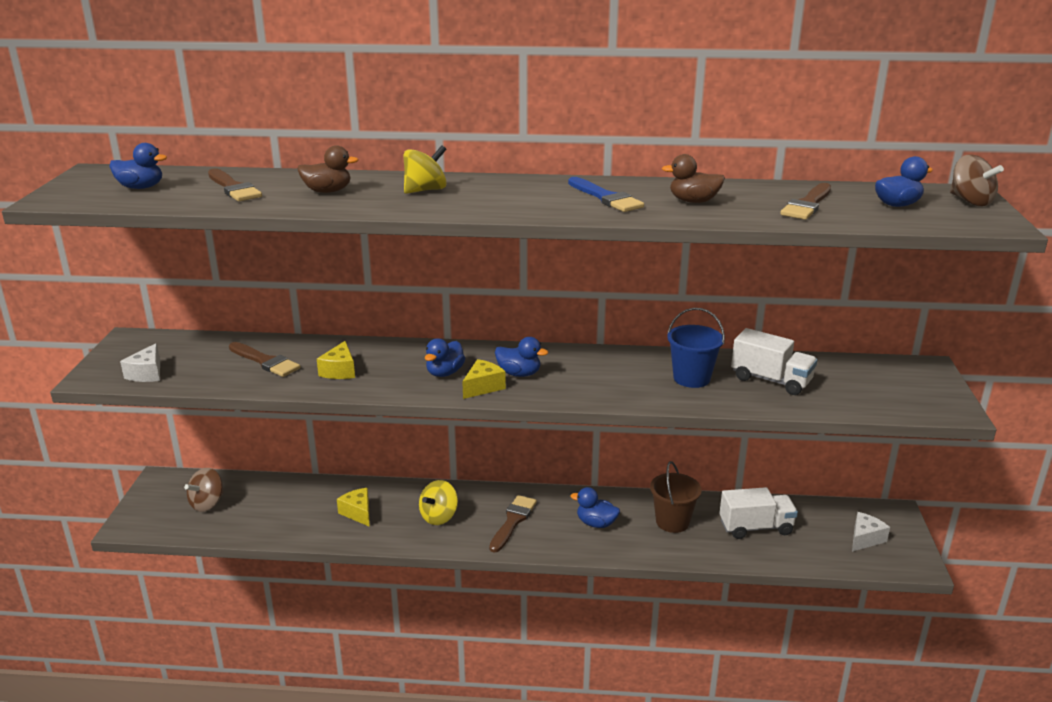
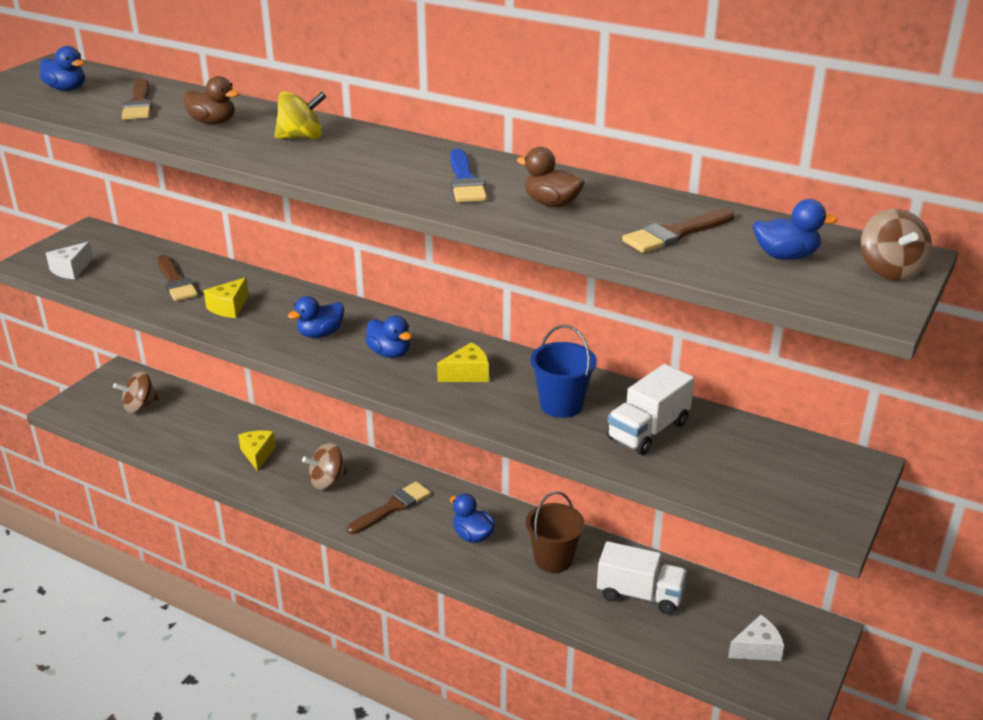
camera: 25 degrees right, 5 degrees up
(439, 517) = (327, 481): yellow spinning top -> brown spinning top
(483, 387) = (341, 359): yellow cheese -> yellow cheese (467, 374)
(771, 380) = (648, 431): white truck -> white truck turned 75 degrees clockwise

